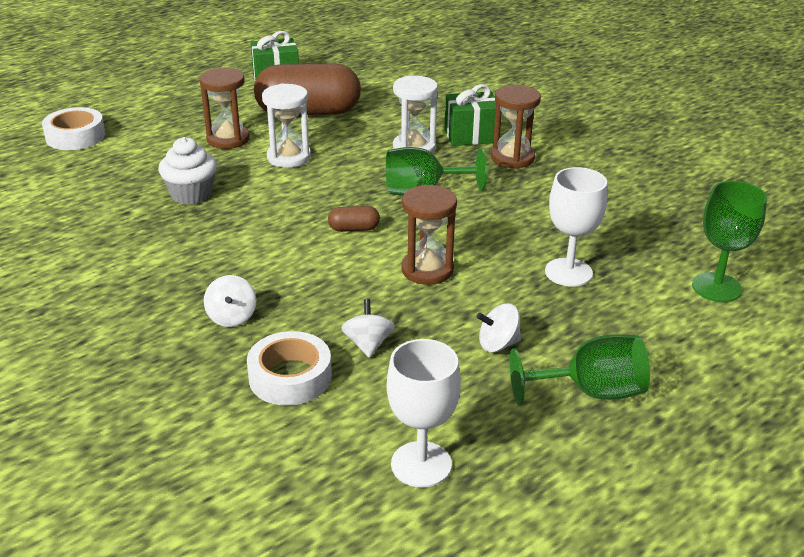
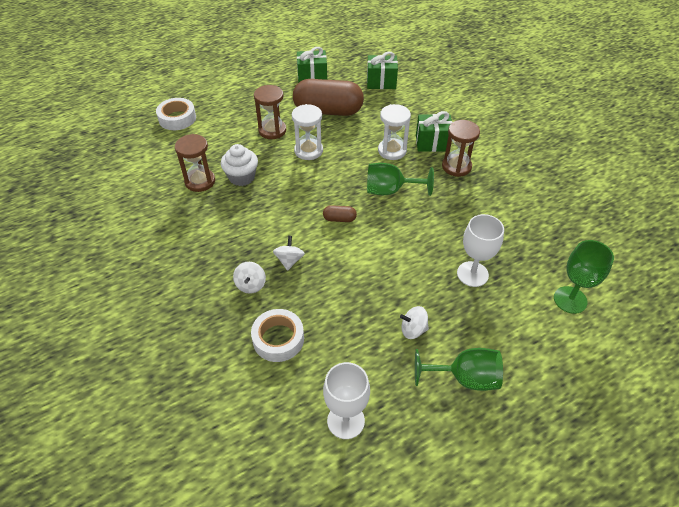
camera: 10 degrees right, 15 degrees up
(368, 344) = (331, 318): white spinning top -> white spinning top (289, 260)
(379, 77) = (381, 82): none -> green gift
(427, 270) = (380, 260): brown hourglass -> brown hourglass (200, 181)

